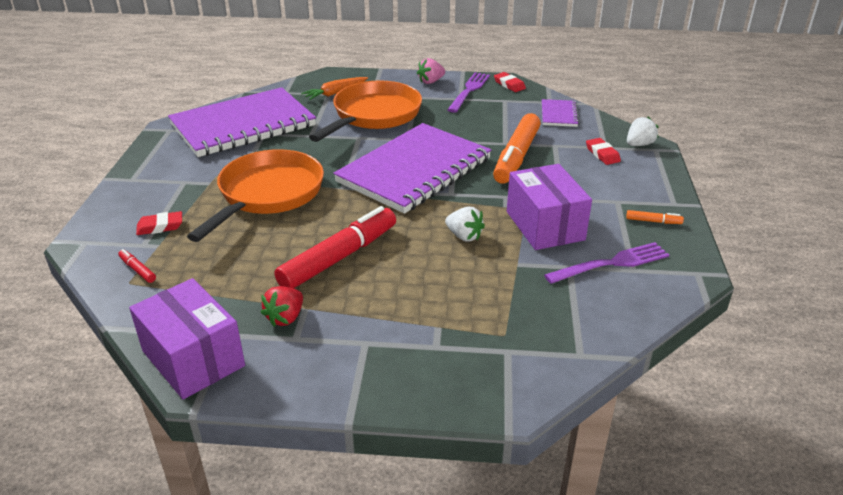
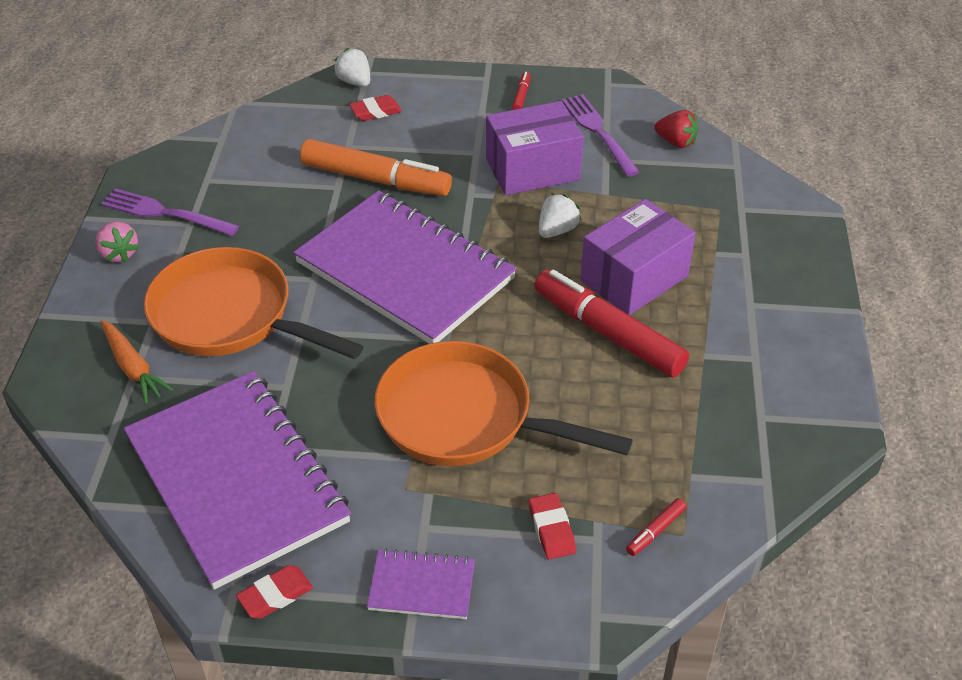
camera: 90 degrees left, 10 degrees up
(193, 358) = (805, 439): purple box -> purple box (634, 278)
(285, 318) = (724, 369): red strawberry -> red strawberry (676, 142)
(509, 85) = (154, 172): red eraser -> red eraser (275, 595)
(559, 114) = (263, 135): purple notebook -> purple notebook (421, 586)
(653, 221) = (521, 96): orange marker -> red marker

